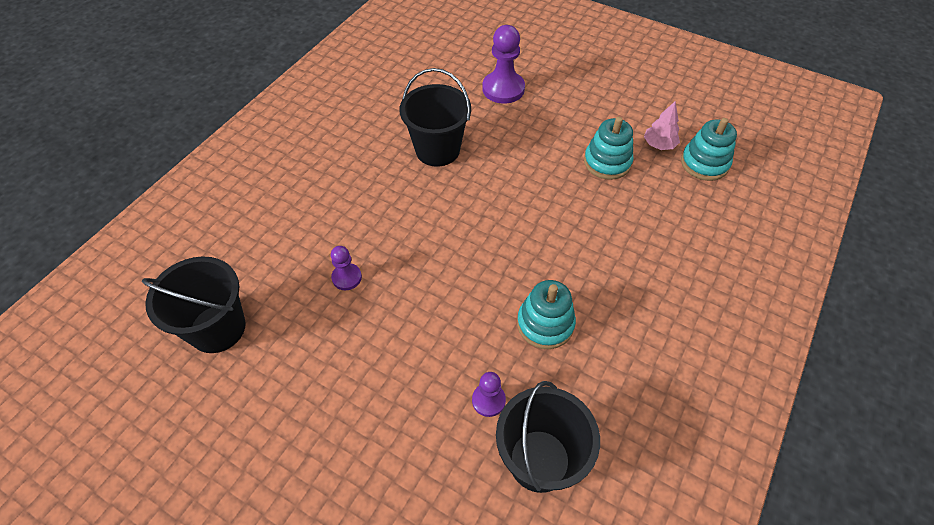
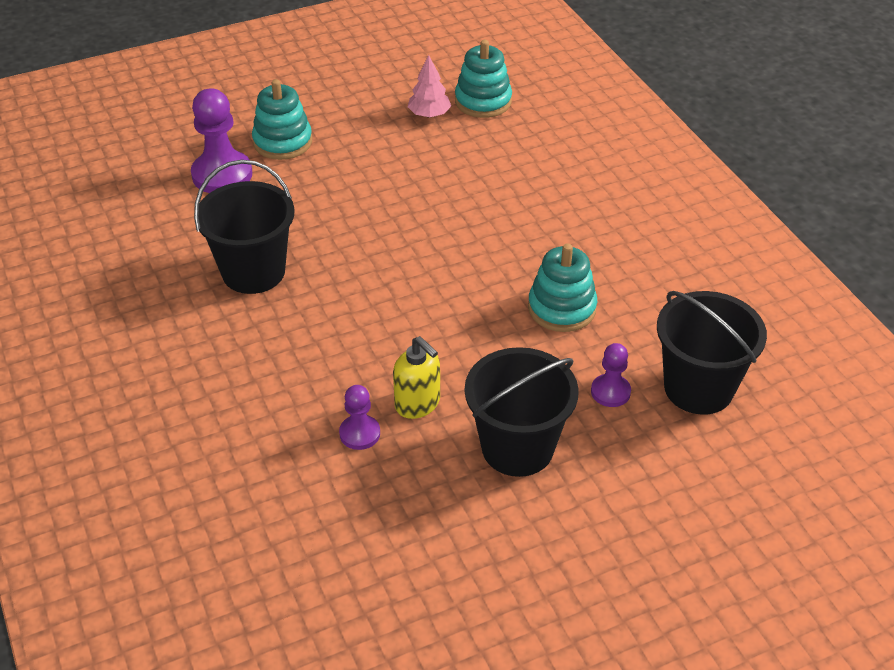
camera: 55 degrees left, 10 degrees down
(217, 328) = (320, 585): black bucket -> black bucket (517, 448)
(393, 292) = (418, 404): none -> yellow soap dispenser
(607, 162) = (413, 160): turquoise stacking toy -> turquoise stacking toy (282, 142)

